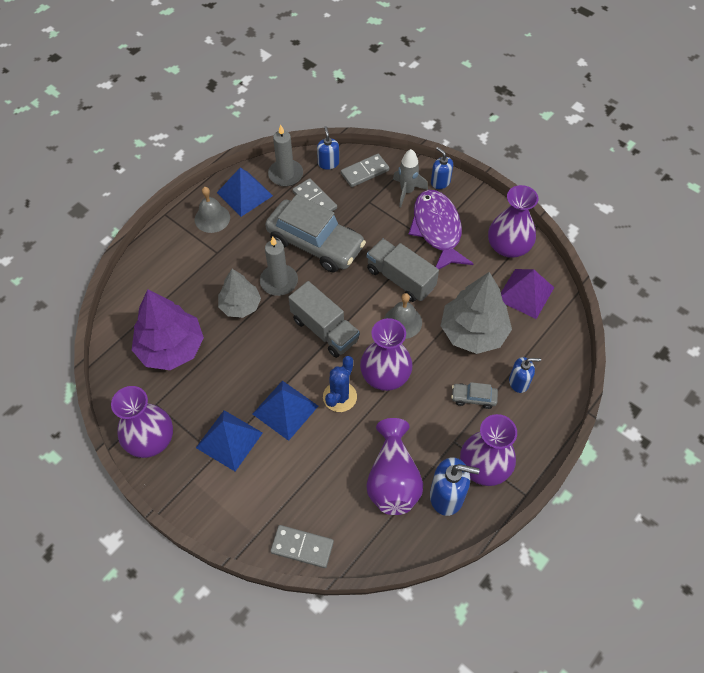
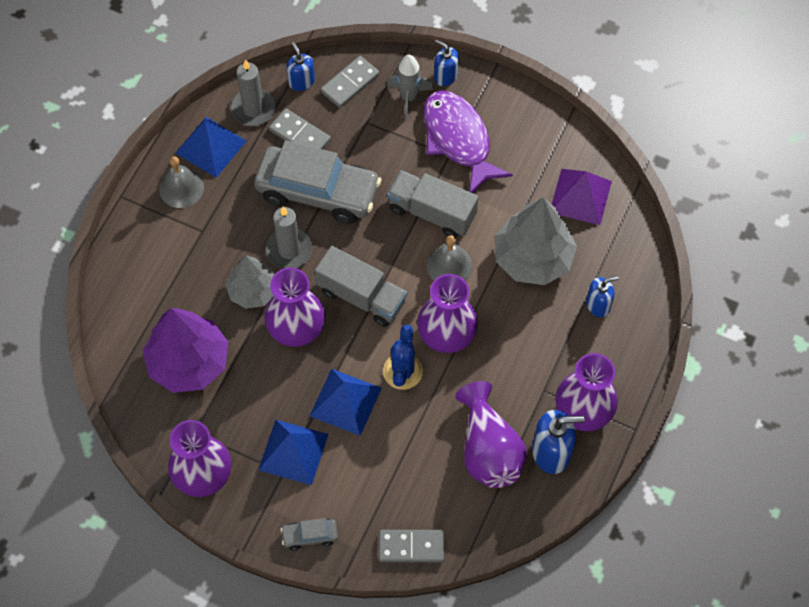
camera: 15 degrees left, 5 degrees up
(473, 398) = (552, 336): grey car -> grey car (310, 536)
(508, 246) = (547, 142): purple vase -> purple vase (296, 327)

